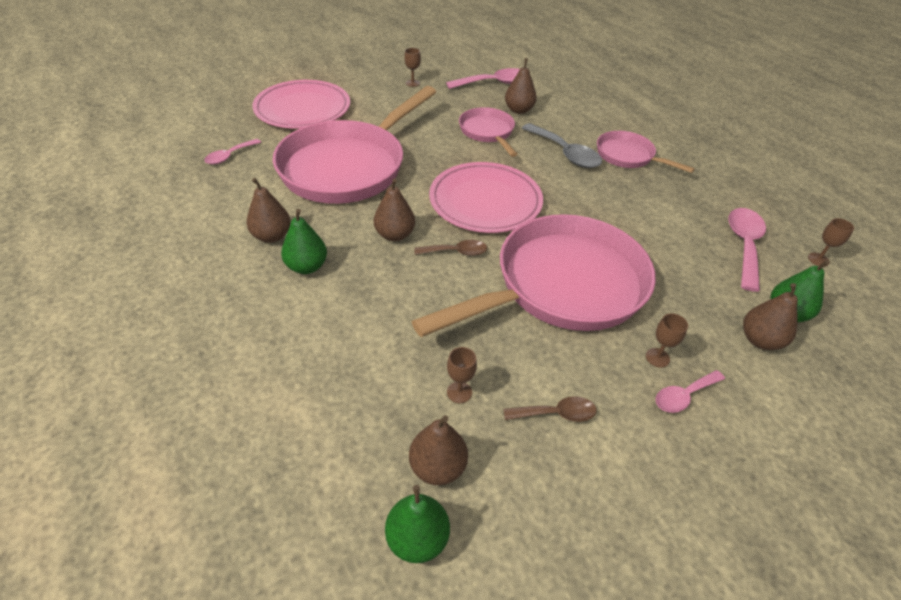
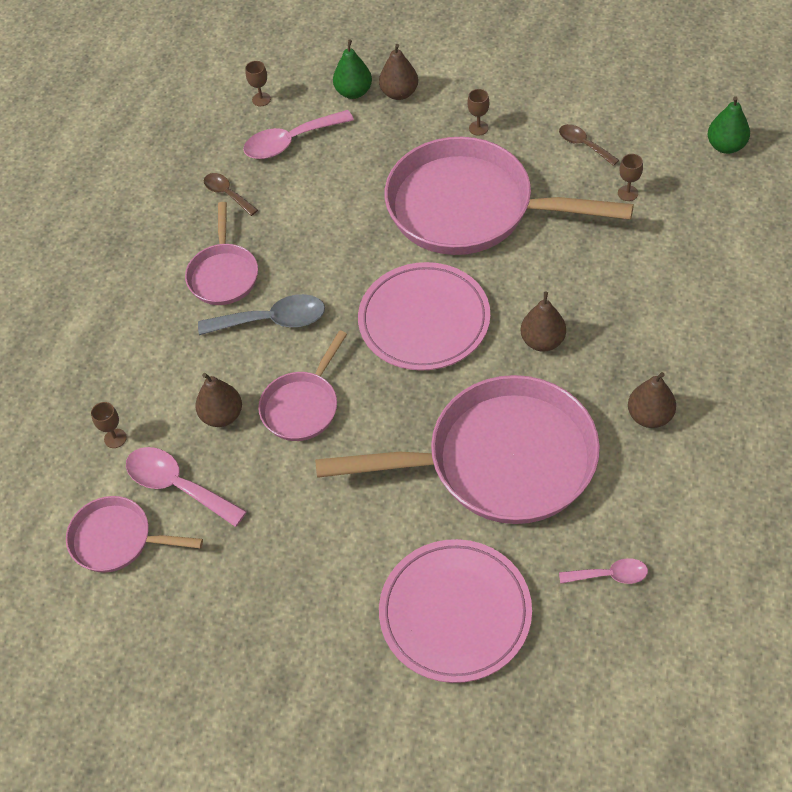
camera: 125 degrees left, 10 degrees up
(307, 267) = (645, 360): green pear -> none
(412, 83) = (269, 566): brown goblet -> brown goblet (115, 438)
(437, 467) = (683, 167): brown pear -> none
(456, 252) = (511, 289): brown spoon -> brown spoon (227, 194)
(488, 61) = (117, 539): none -> pink pan
(565, 153) = (272, 320): grey spoon -> grey spoon turned 75 degrees clockwise
(683, 396) = (496, 103): pink spoon -> none

